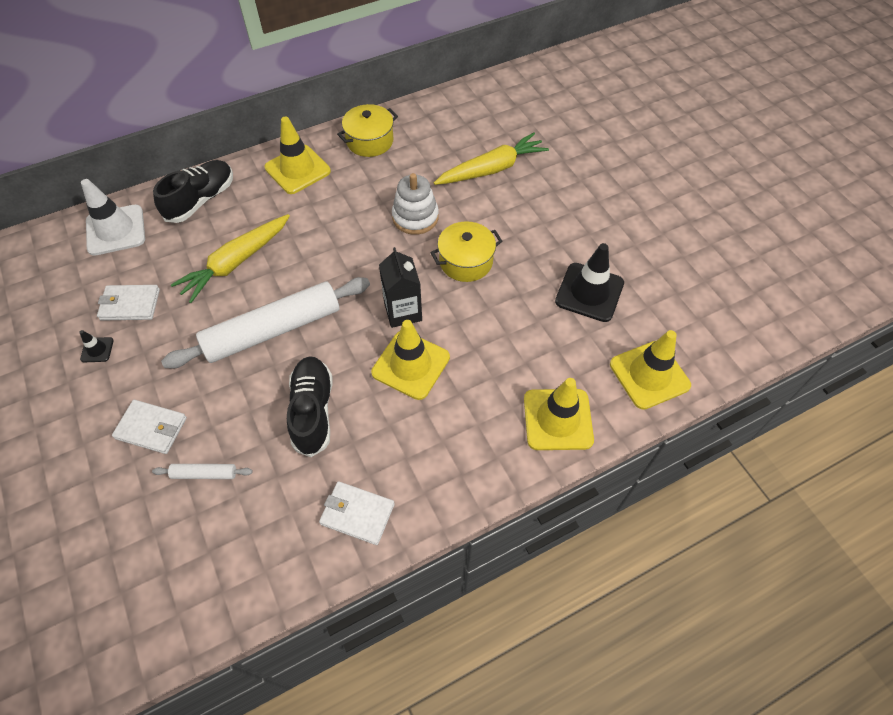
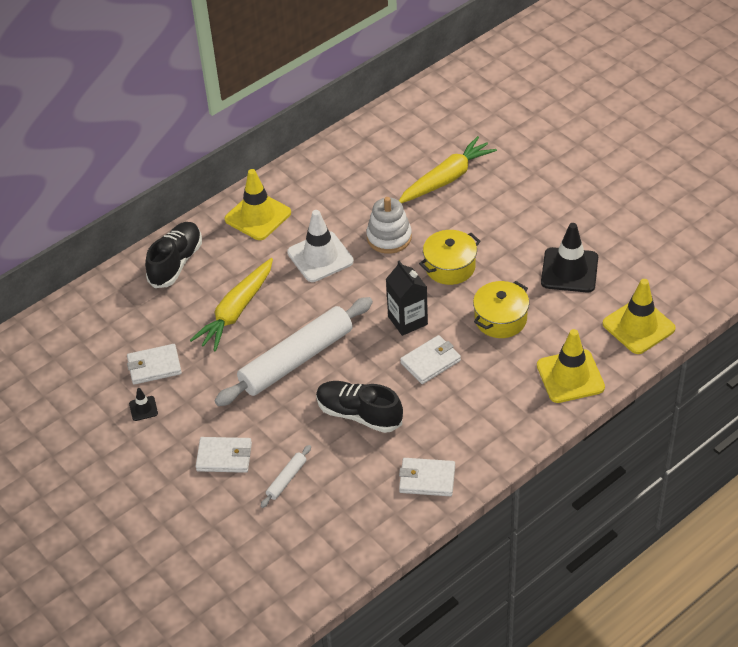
camera: 10 degrees left, 10 degrees down
(116, 230) = (106, 306): white traffic cone -> white traffic cone (320, 257)
(204, 474) = (286, 479): white rolling pin -> white rolling pin turned 45 degrees counterclockwise
(313, 411) = (359, 414): black shoe -> black shoe turned 45 degrees counterclockwise
(370, 141) = (318, 175): yellow pot -> yellow pot (500, 319)
(411, 365) = (430, 361): yellow traffic cone -> white wallet

